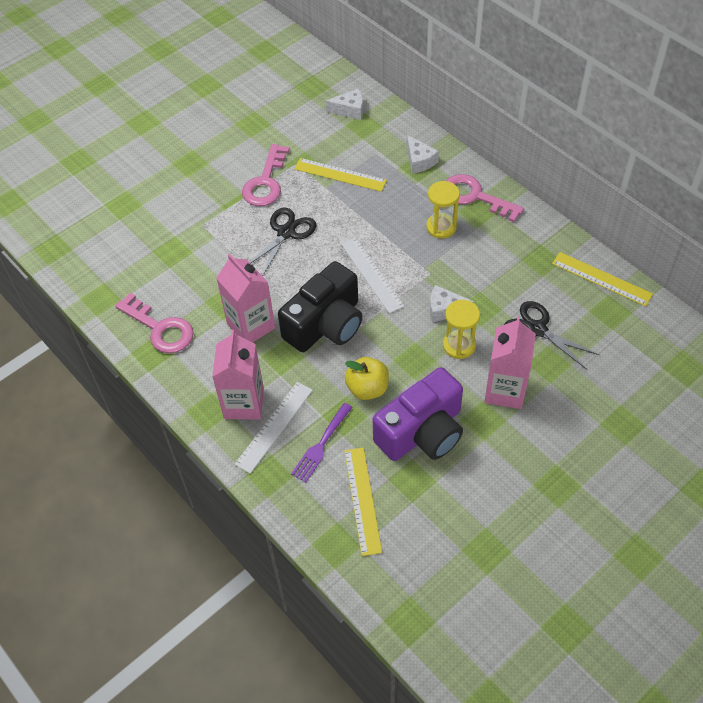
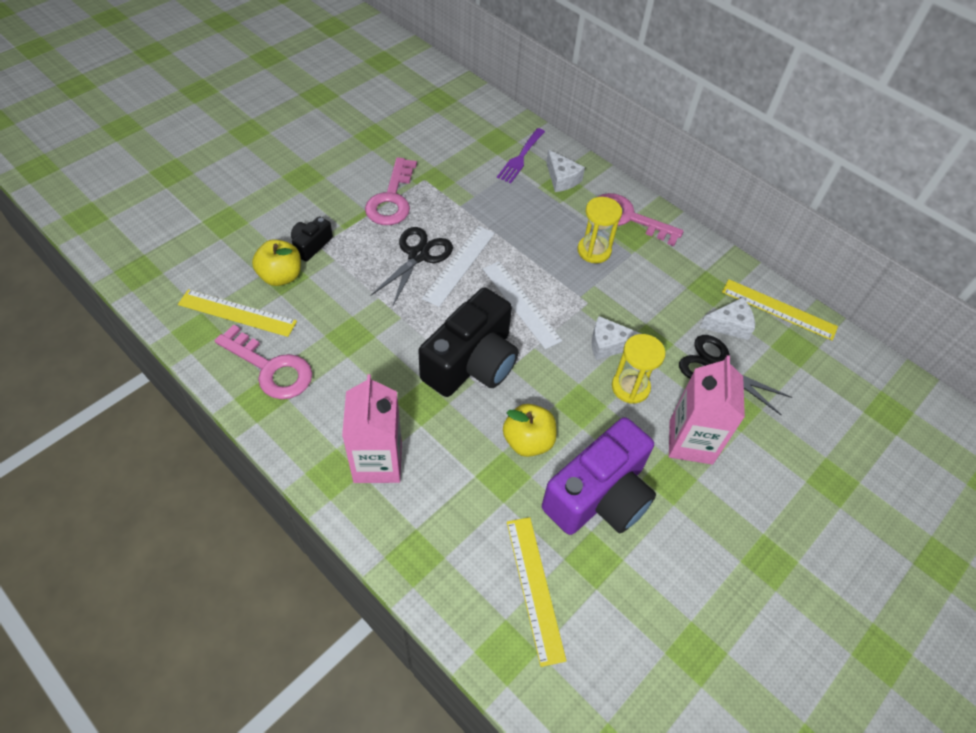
camera: 10 degrees left, 0 degrees up
(169, 252) = (281, 276): none -> yellow apple
(195, 224) = (311, 245): none -> black camera
(251, 326) = (382, 365): pink carton -> none
(274, 426) = (417, 491): white ruler -> white ruler (459, 265)
(321, 445) = (477, 514): purple fork -> purple fork (520, 157)
(340, 174) = (475, 192): yellow ruler -> yellow ruler (237, 313)
(349, 110) = (480, 124): white cheese -> white cheese (729, 325)

